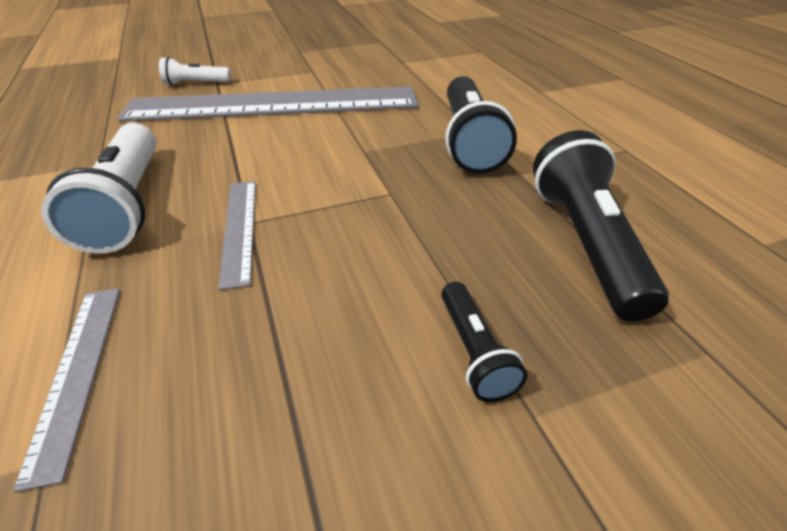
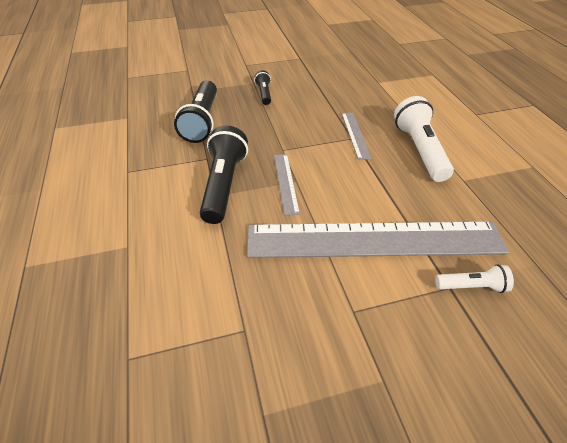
camera: 175 degrees left, 5 degrees up
(77, 372) = (385, 95): grey ruler -> grey ruler (285, 183)

